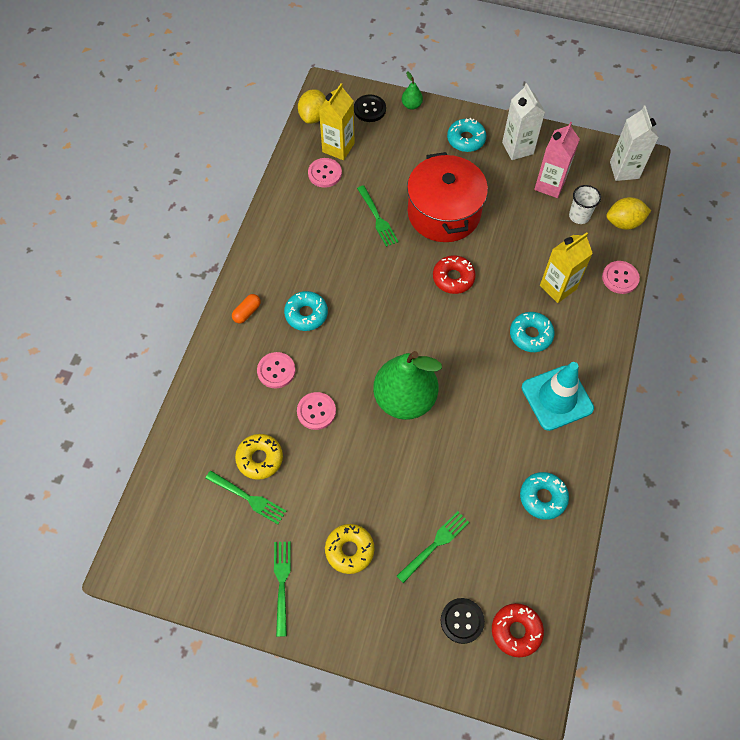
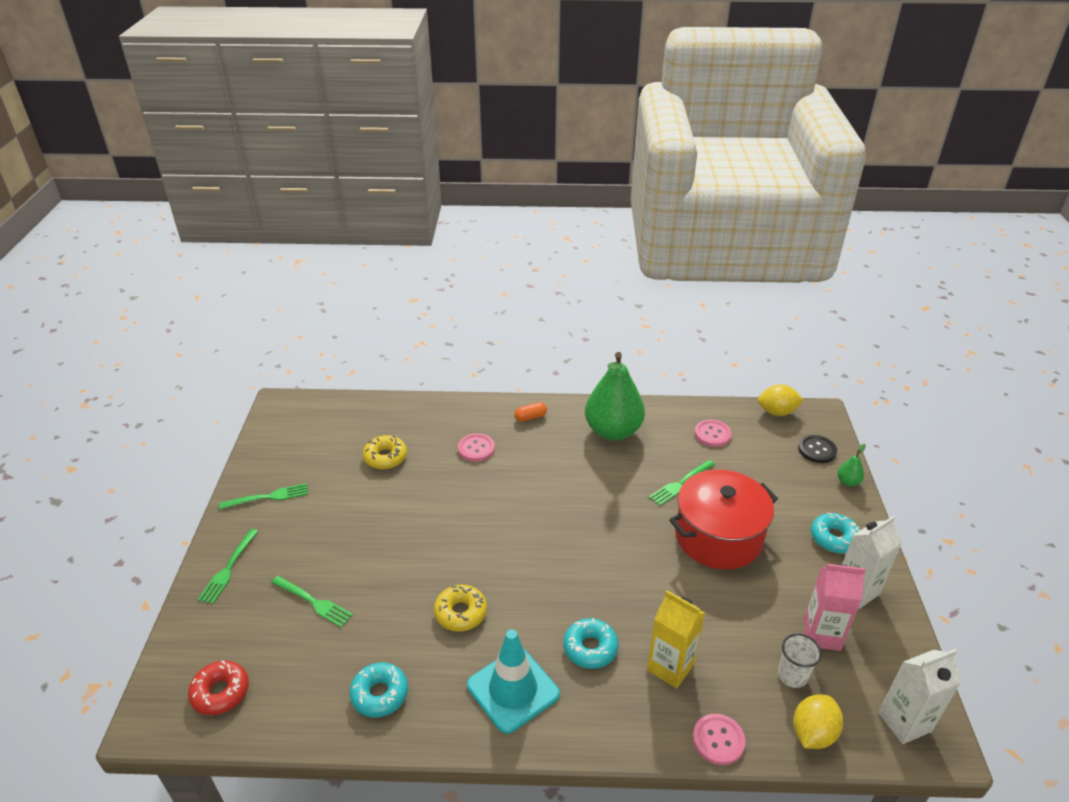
camera: 75 degrees right, 25 degrees down
(247, 312) = (530, 417): orange capsule -> orange capsule turned 45 degrees counterclockwise
(248, 498) = (346, 458): green fork -> green fork (228, 568)
(306, 314) = (543, 455): turquoise donut -> none
(316, 411) = (441, 484): pink button -> none
(338, 148) = (750, 437): yellow carton -> none
(349, 550) = (303, 536): yellow donut -> yellow donut (461, 613)
(404, 399) = (472, 547): green pear -> green pear (613, 431)
(453, 278) = (636, 560): red donut -> none
(462, 621) = (232, 640): black button -> none
(623, 222) = (813, 733): yellow lemon -> yellow lemon turned 60 degrees clockwise

